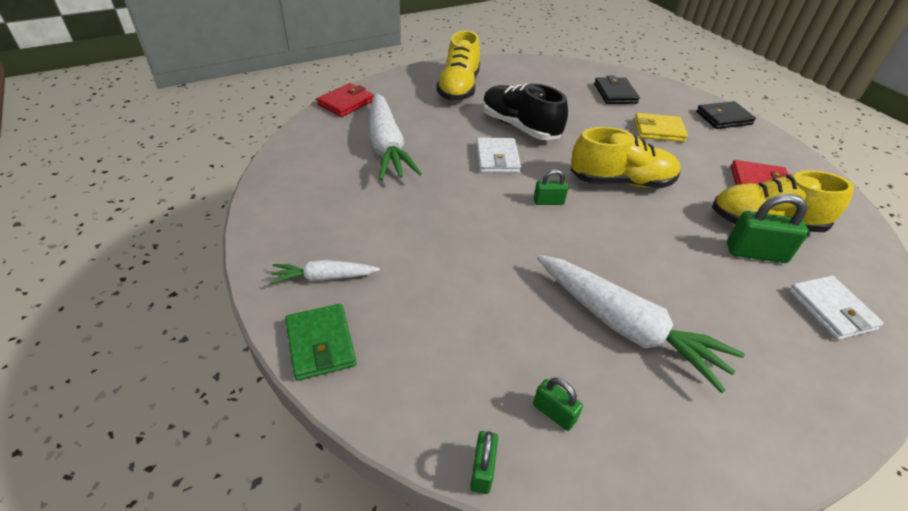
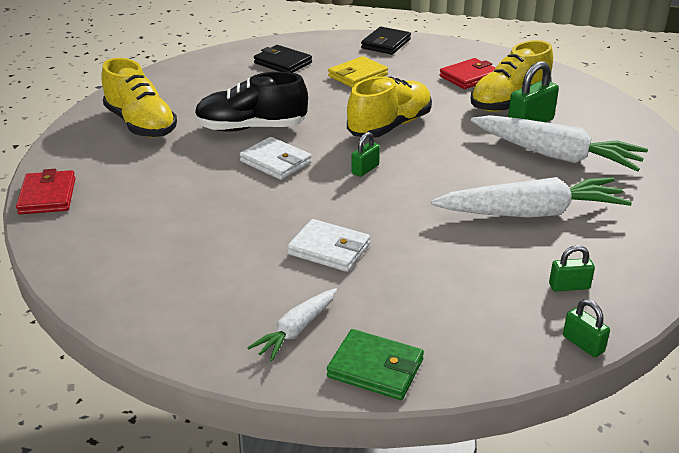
camera: 45 degrees left, 10 degrees down
(387, 146) = (163, 208): white carrot -> white carrot (555, 155)
(831, 310) = (606, 132): white wallet -> white wallet (329, 249)

